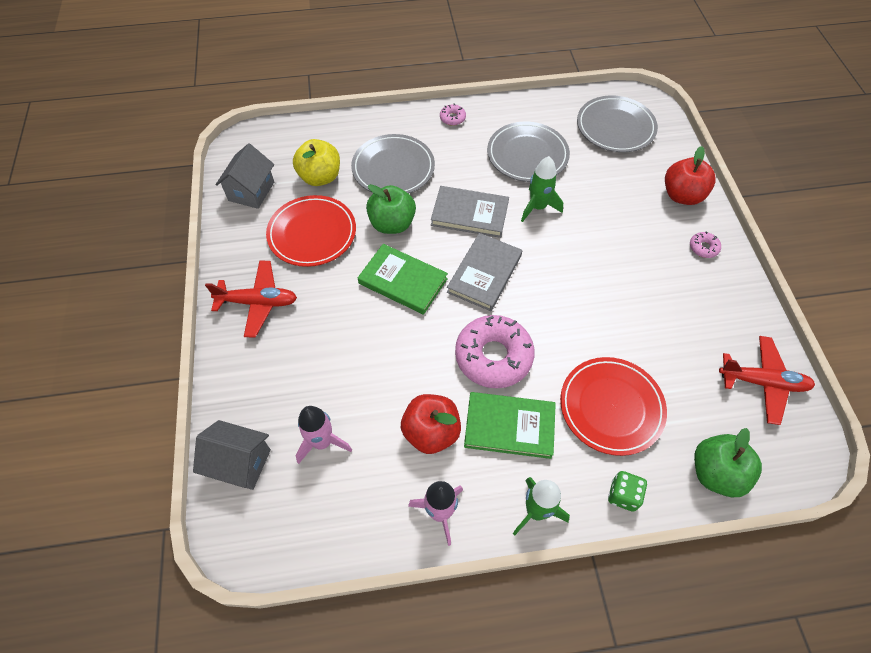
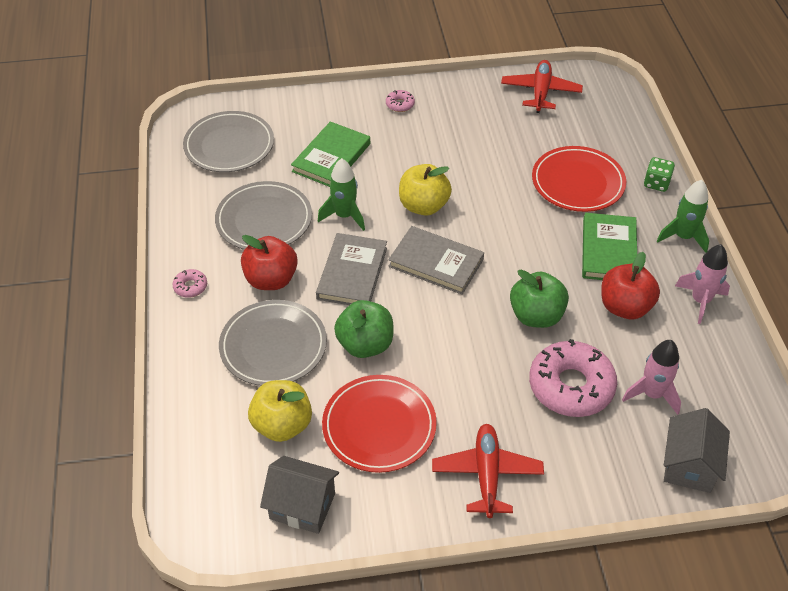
camera: 90 degrees left, 10 degrees down
(403, 281) = (448, 332): green book -> green book (331, 157)
(493, 356) = (536, 259): pink donut -> pink donut (571, 386)
(557, 265) = (423, 206): none -> yellow apple
(682, 195) = (333, 109): red apple -> red apple (271, 280)
(716, 473) = (626, 129): green apple -> green apple (536, 316)

